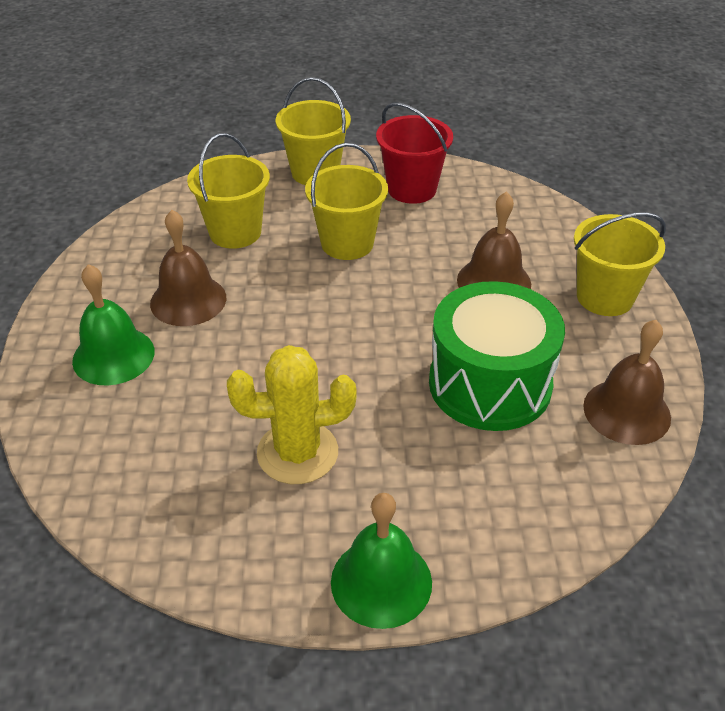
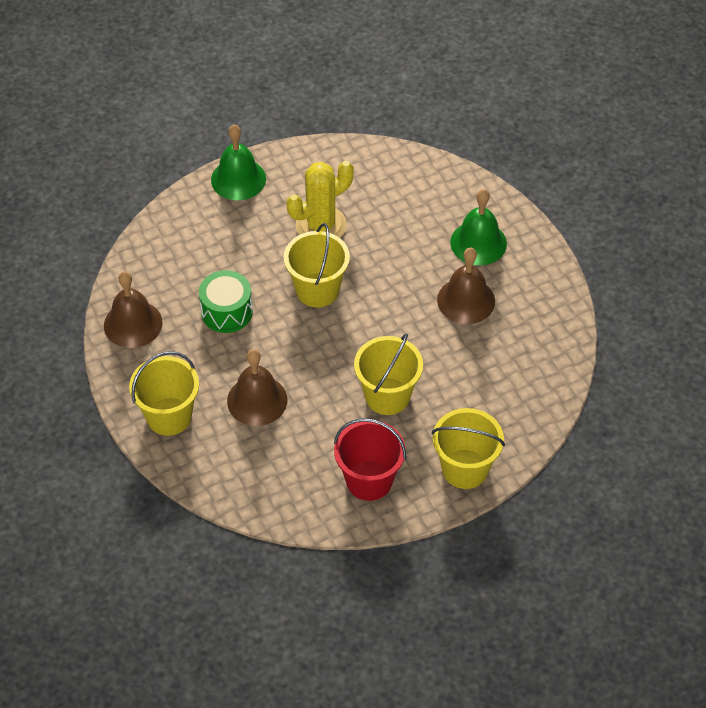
camera: 155 degrees right, 10 degrees up
(235, 232) = (481, 374): yellow bucket -> yellow bucket (317, 290)
(490, 384) = (226, 312): green drum -> green drum, size x0.60

